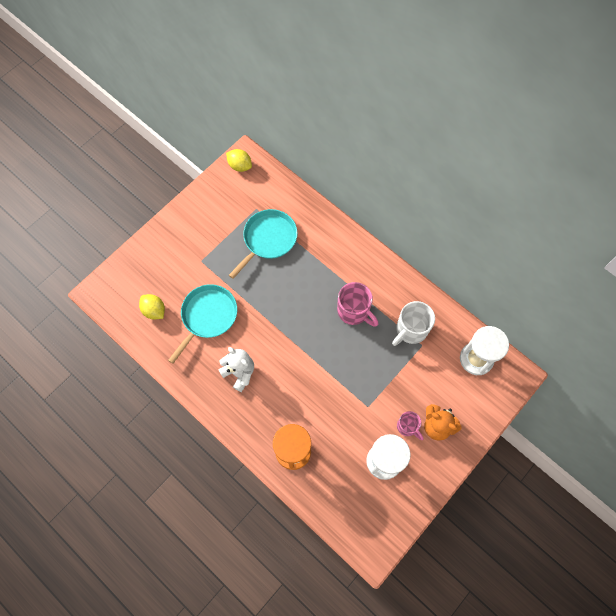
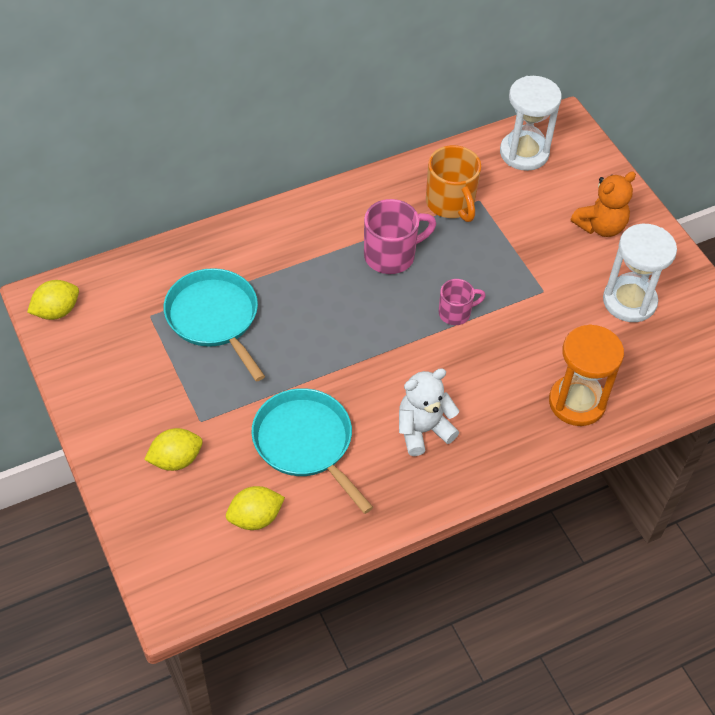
camera: 70 degrees left, 15 degrees down
(174, 260) = (176, 460): none -> yellow lemon
(407, 427) = (590, 258): pink mug -> pink mug (456, 313)
(411, 330) = (451, 203): white mug -> orange mug

